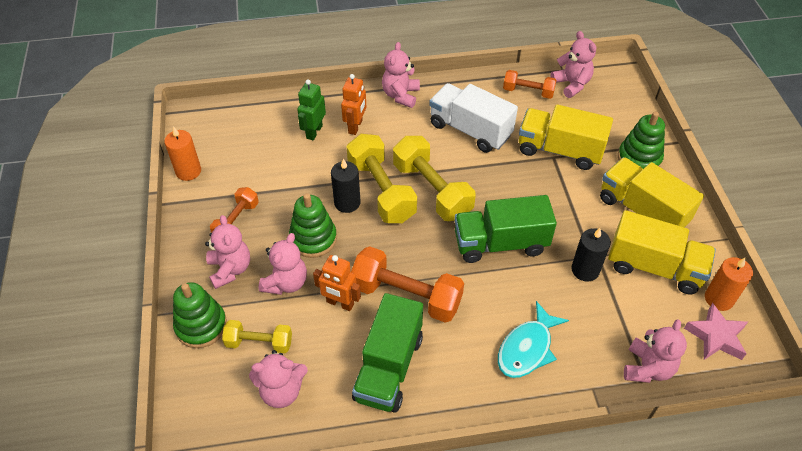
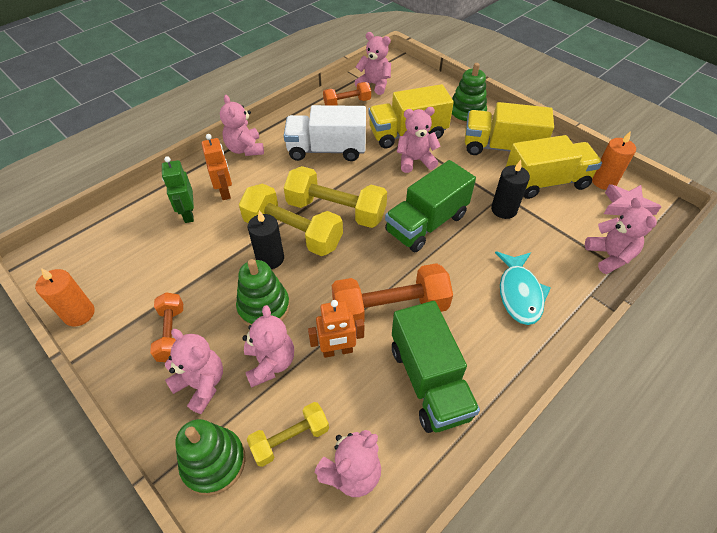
camera: 35 degrees left, 0 degrees up
(543, 180) = (415, 160): none -> pink teddy bear

